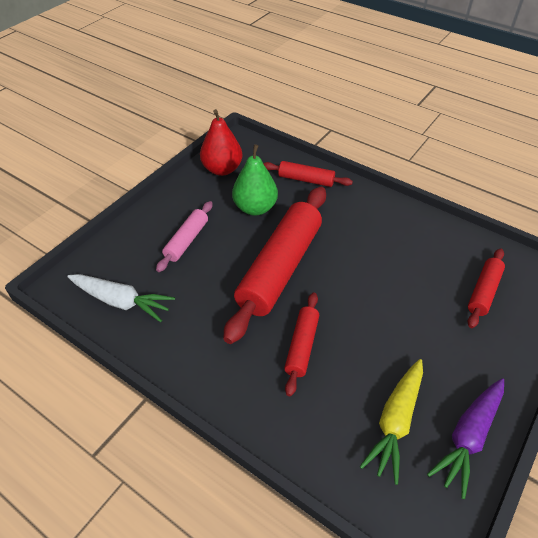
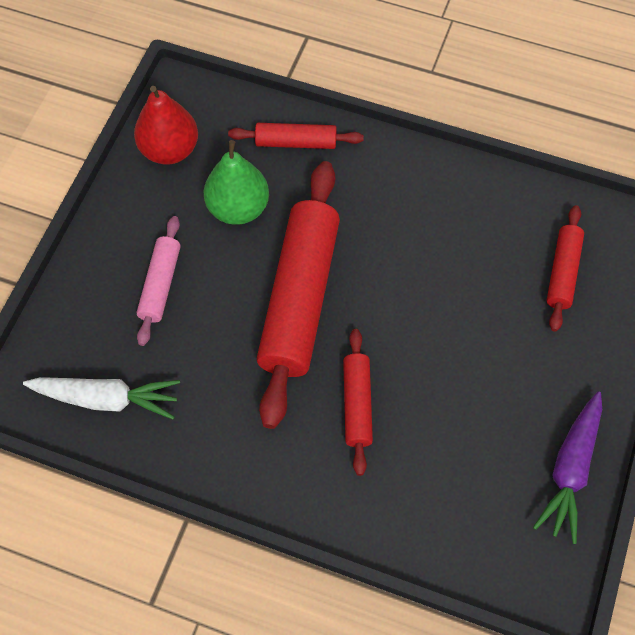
camera: 15 degrees left, 15 degrees up
(395, 421) = (487, 472): yellow carrot -> none

